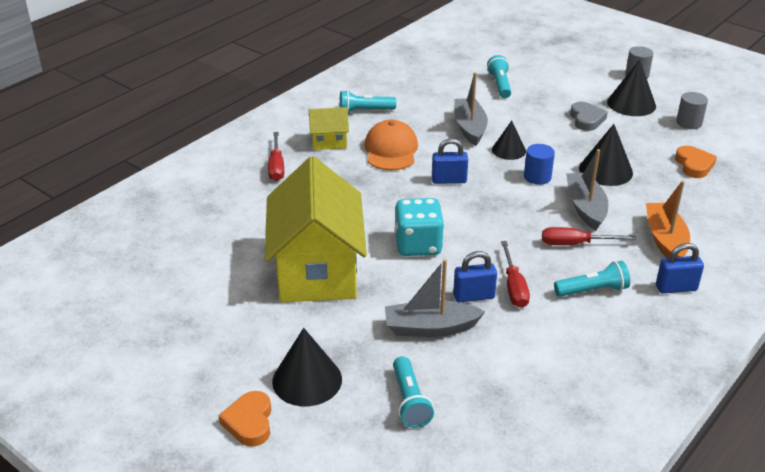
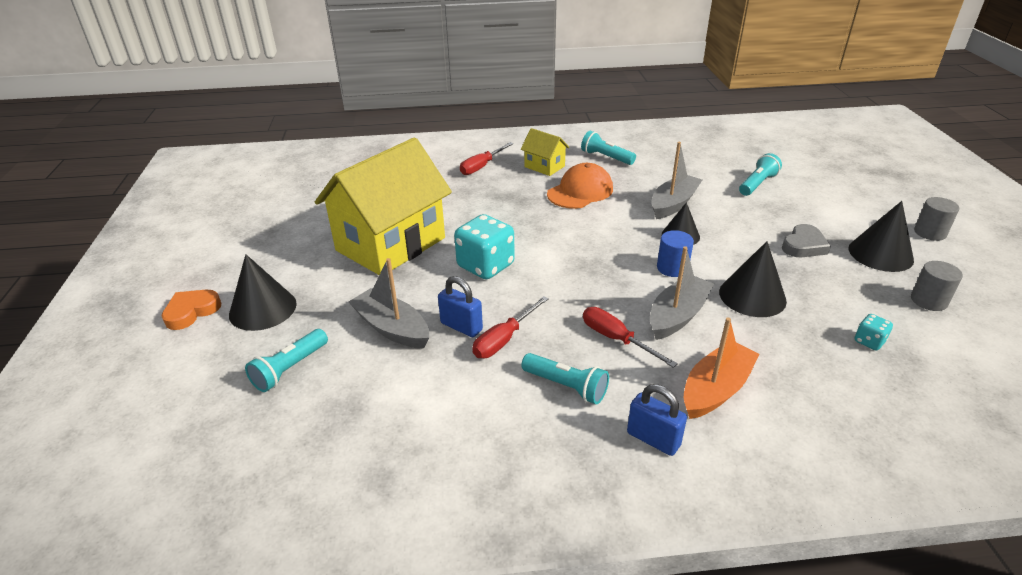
camera: 45 degrees right, 0 degrees up
(449, 180) = (589, 233): blue padlock -> none
(694, 165) = (869, 341): orange heart -> turquoise dice

